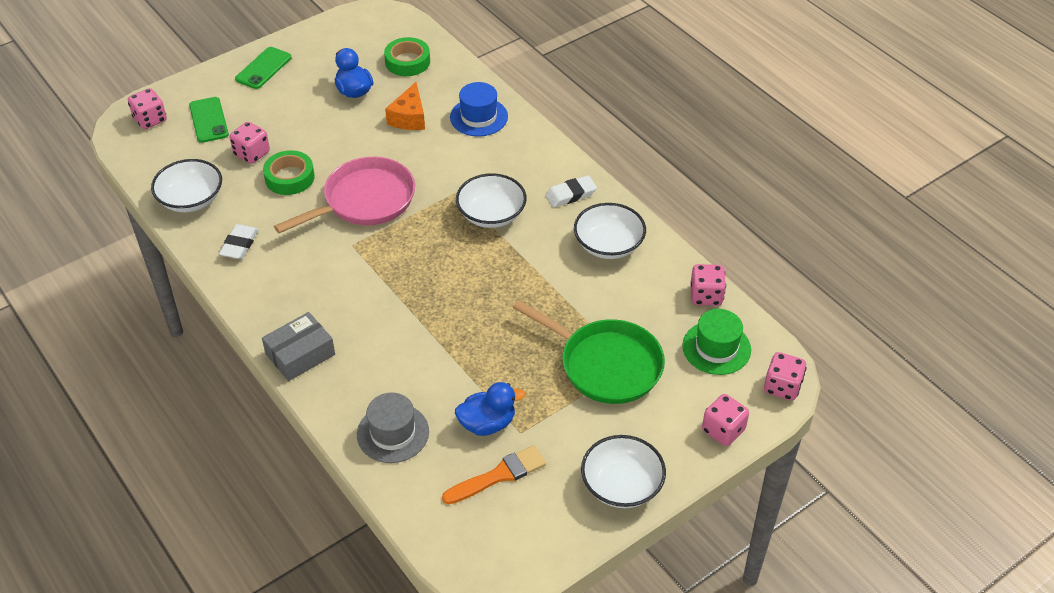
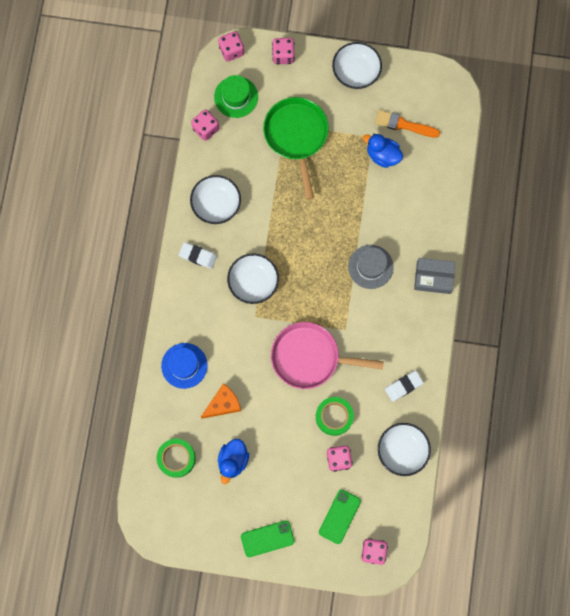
camera: 135 degrees left, 30 degrees up
(393, 433) = (429, 190): grey hat -> grey hat (370, 266)

